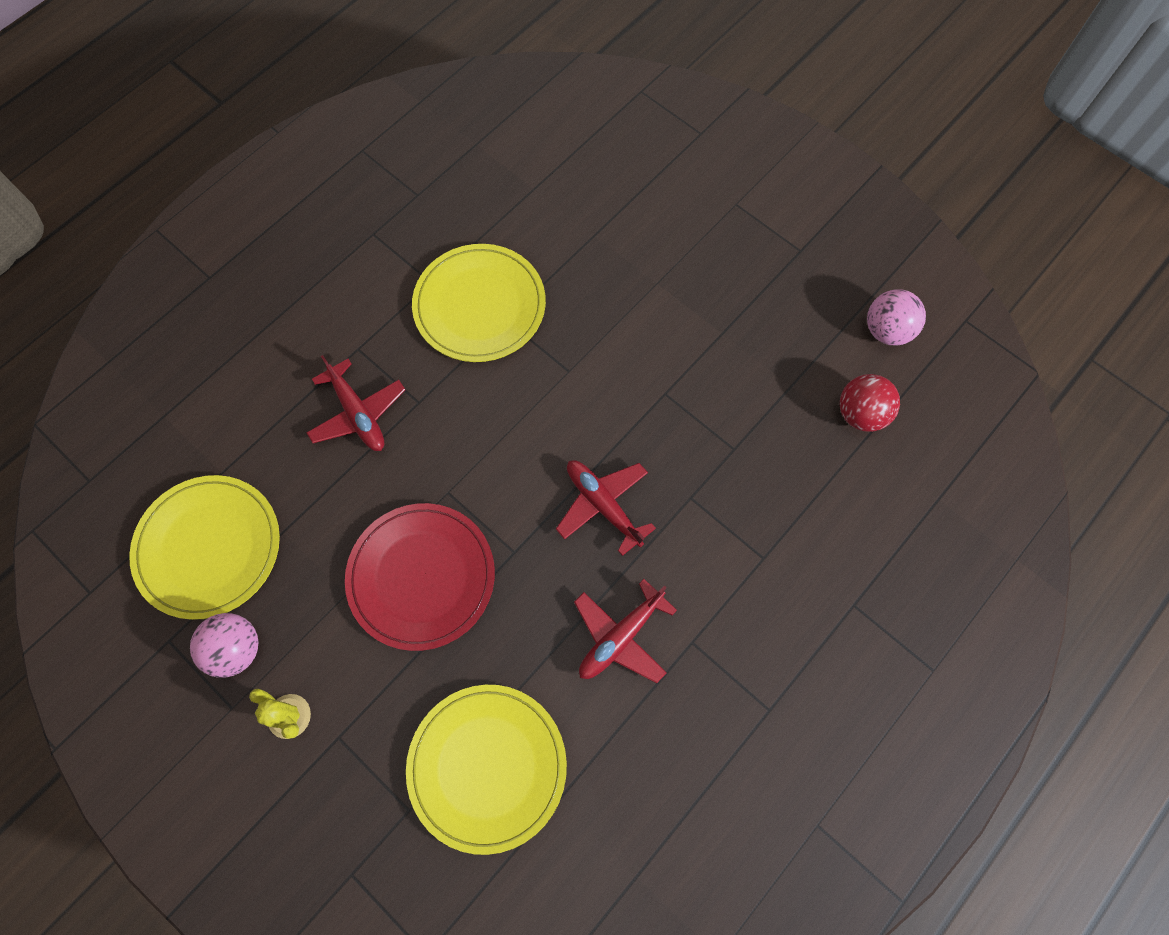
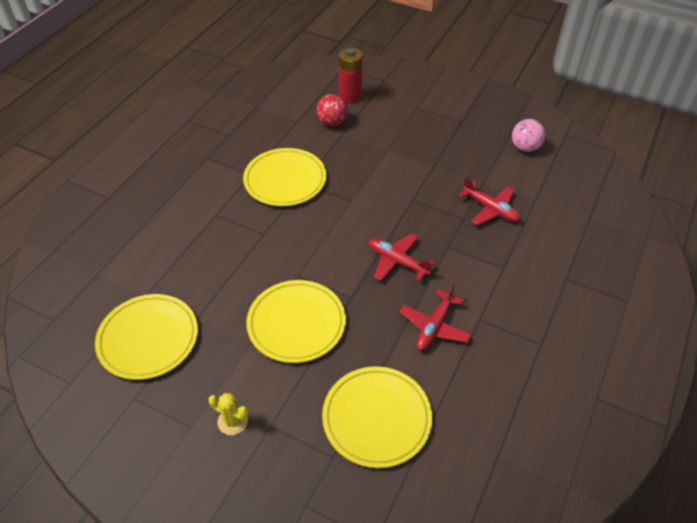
camera: 15 degrees left, 20 degrees down
(236, 649) = (184, 391): pink ball -> none
(358, 414) = (226, 247): red plane -> red plane (491, 209)
(421, 577) = (296, 323): red plate -> yellow plate
(633, 155) = (350, 96): none -> red battery
(860, 414) = (528, 187): red ball -> red ball (332, 122)

